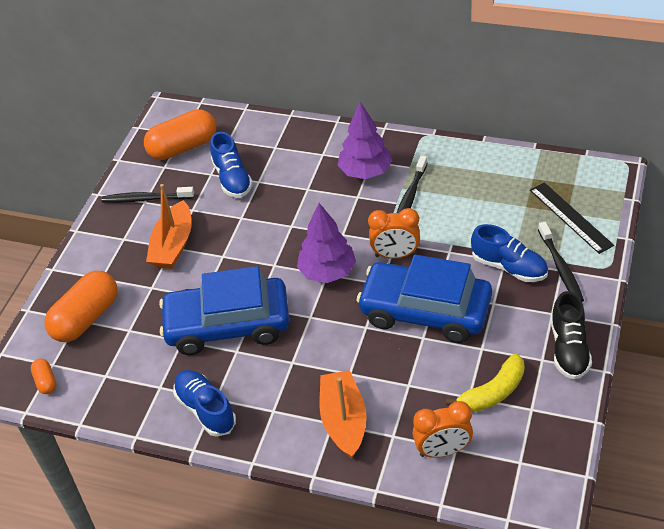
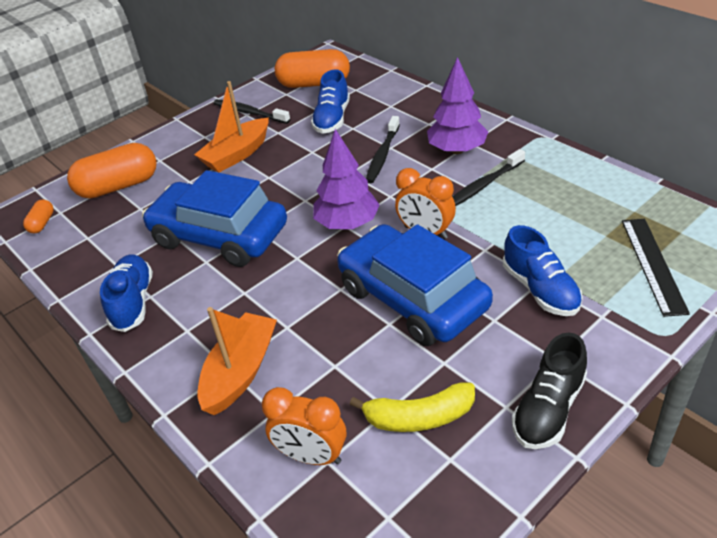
camera: 30 degrees right, 5 degrees down
(560, 267) = (603, 313): black toothbrush -> black toothbrush (382, 155)

